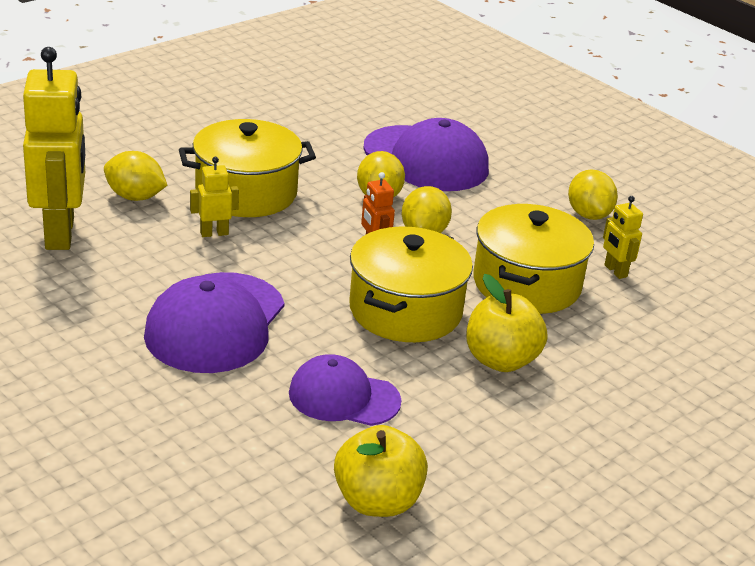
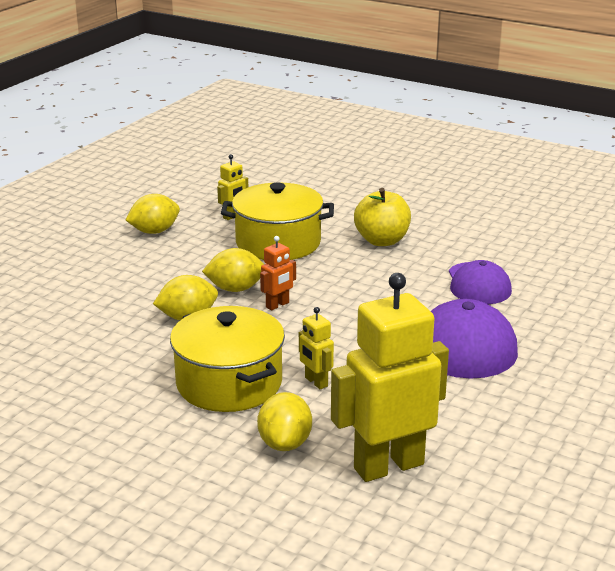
camera: 105 degrees left, 5 degrees down
(377, 501) = (561, 258): yellow apple -> none
(405, 310) = (354, 279): yellow pot -> none
(426, 159) = (99, 307): purple cap -> none

